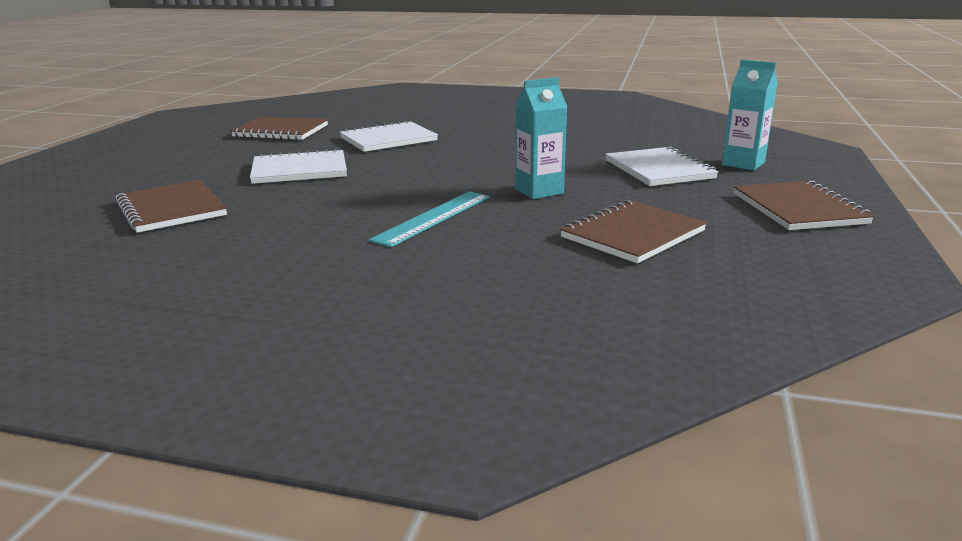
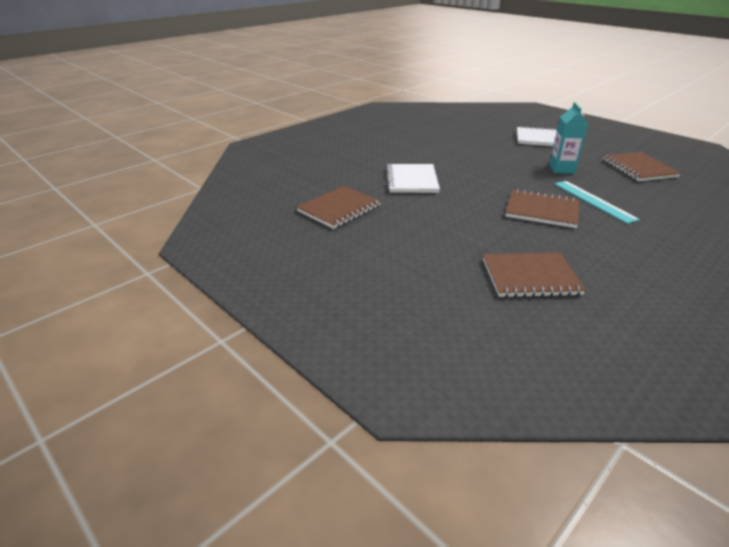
camera: 60 degrees left, 10 degrees up
(299, 170) = (464, 219): white notebook -> none
(743, 164) = (545, 124): turquoise carton -> none
(798, 209) = (616, 135): brown notebook -> brown notebook (542, 211)

